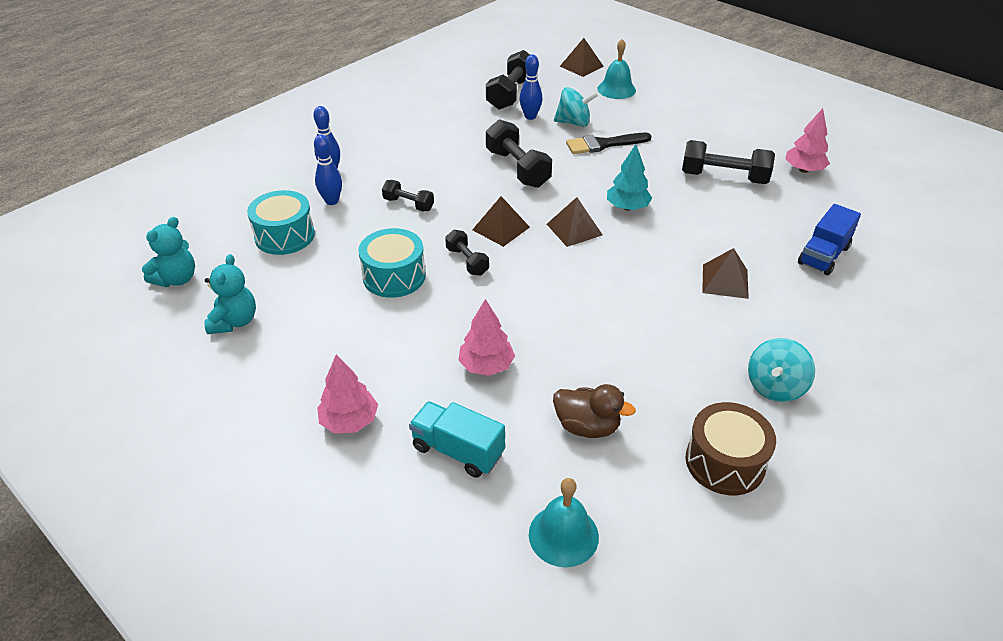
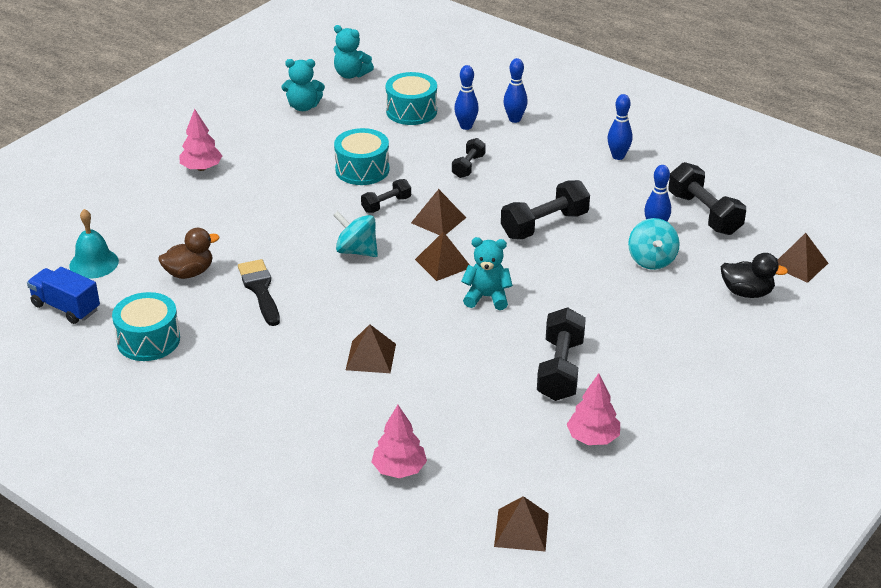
camera: 85 degrees right, 5 degrees down
(415, 122) = (618, 156): none -> blue bowling pin
(458, 451) = (171, 215): turquoise truck -> none
(486, 366) = (255, 222): pink tree -> pink tree (399, 469)
(511, 94) = (704, 214): black dumbbell -> black dumbbell turned 45 degrees clockwise
(587, 426) = (189, 273): brown duck -> brown duck turned 135 degrees counterclockwise
(603, 144) = (609, 282): black brush -> black brush (260, 290)
(616, 89) = (747, 292): turquoise bell -> black duck
(627, 207) = (487, 297): turquoise tree -> turquoise teddy bear
(725, 462) = (148, 340): brown drum -> turquoise drum
(775, 387) = (227, 375): turquoise spinning top -> turquoise spinning top (356, 251)
(823, 255) = (420, 431): blue truck -> blue truck (66, 307)
(921, 210) = (521, 530): none -> brown pyramid

